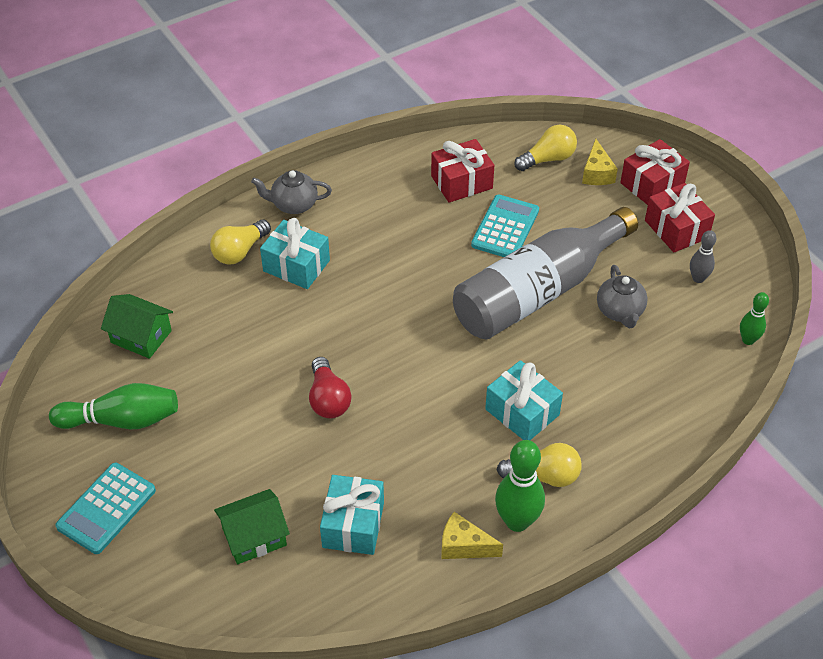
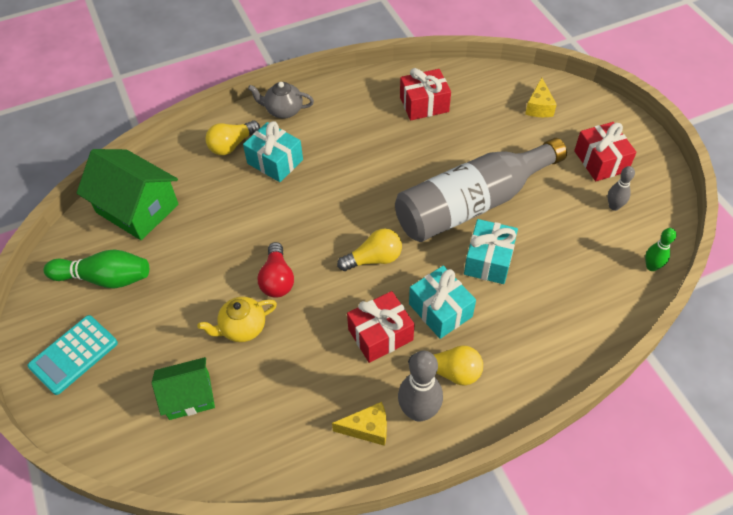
camera: 10 degrees right, 5 degrees up
(141, 336) = (137, 208): green house -> green house, size x1.63
(299, 457) = (242, 328): none -> yellow teapot
(353, 525) = (275, 396): turquoise gift -> turquoise gift (488, 260)
(464, 546) = (367, 428): yellow cheese -> yellow cheese turned 150 degrees clockwise
(505, 228) = (454, 146): turquoise calculator -> none
(517, 521) = (418, 411): green bowling pin -> grey bowling pin
(548, 159) = (499, 91): yellow light bulb -> yellow light bulb (374, 259)
(620, 312) = (540, 229): grey teapot -> none
(652, 184) = (585, 120): red gift -> red gift (380, 334)

